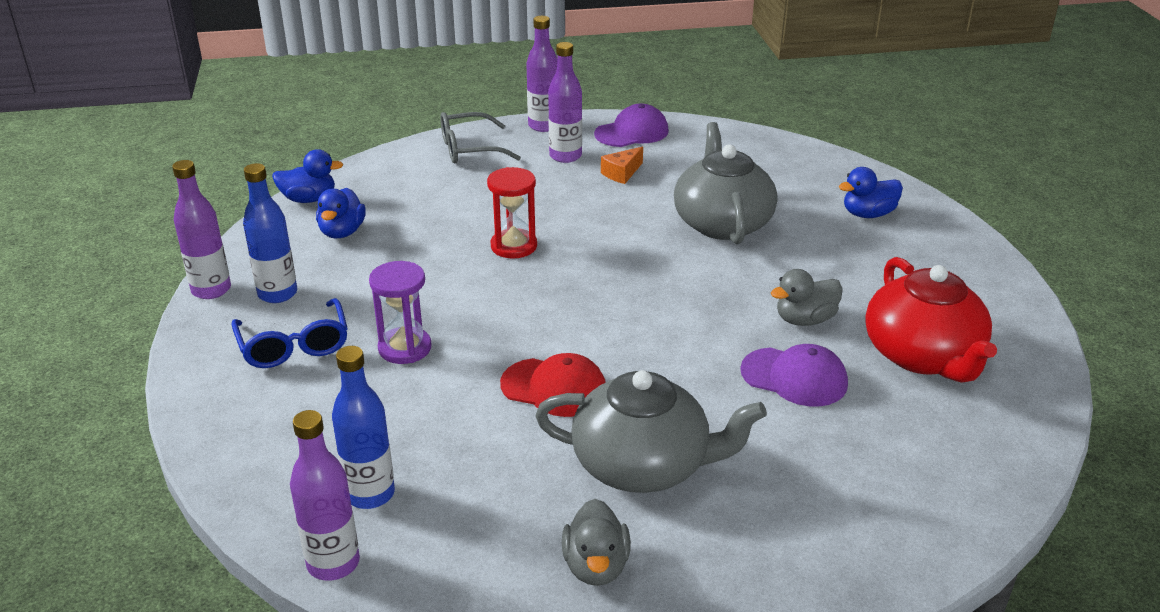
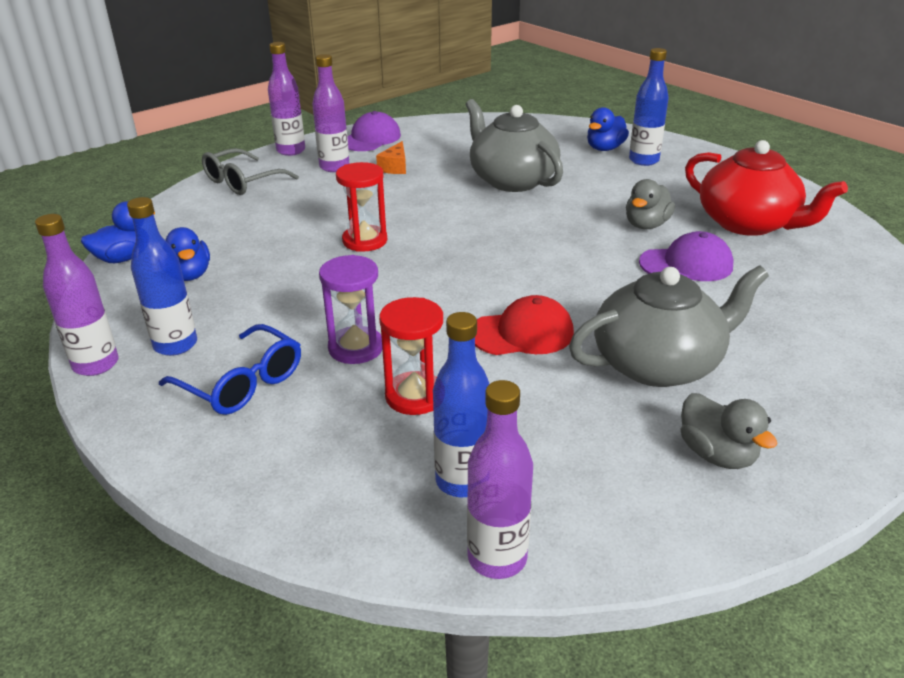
camera: 30 degrees left, 0 degrees up
(407, 409) = (415, 396): none -> red hourglass
(895, 242) = (643, 160): none -> blue bottle

